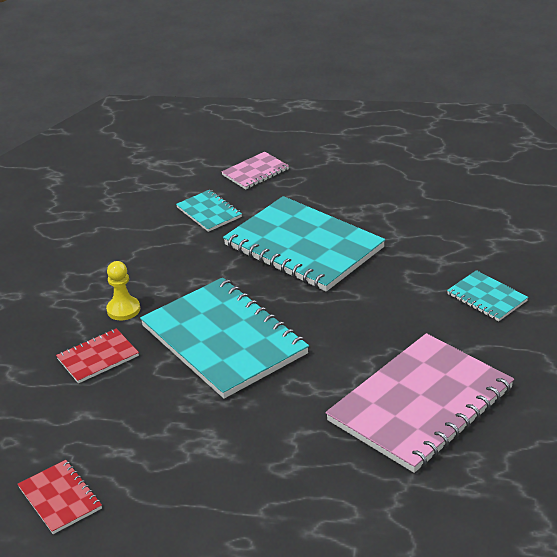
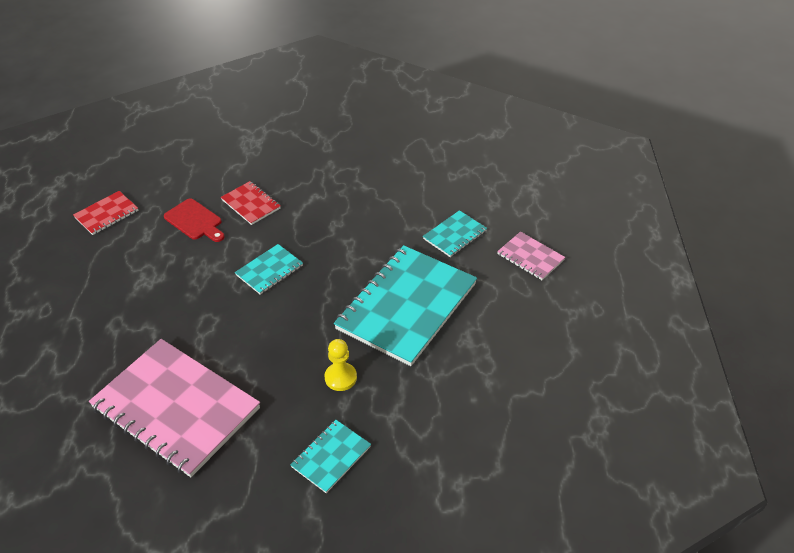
camera: 80 degrees right, 10 degrees up
(111, 406) = (195, 221): none -> red cutting board
(123, 310) = (309, 207): yellow pawn -> yellow pawn (340, 377)
(224, 340) = (269, 270): turquoise notebook -> turquoise notebook, size x0.46

